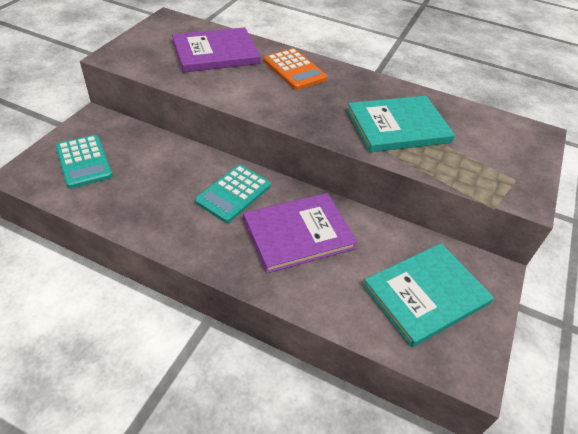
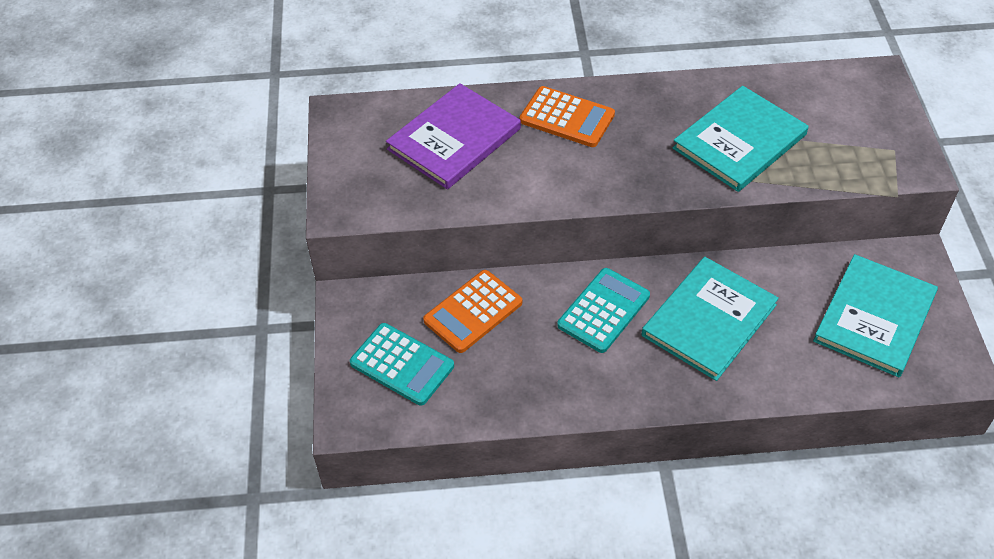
camera: 25 degrees left, 5 degrees up
(155, 156) = (473, 312): none -> orange calculator
(233, 194) = (603, 311): turquoise calculator -> turquoise calculator turned 150 degrees counterclockwise
(298, 234) = (709, 320): purple book -> turquoise book

